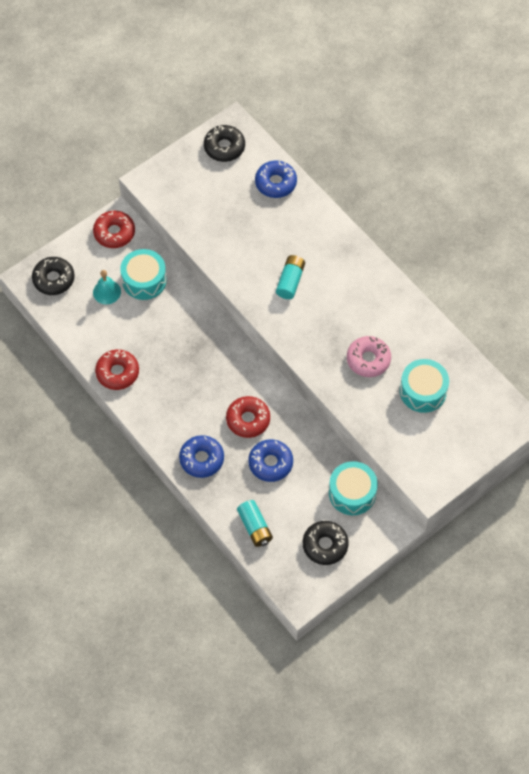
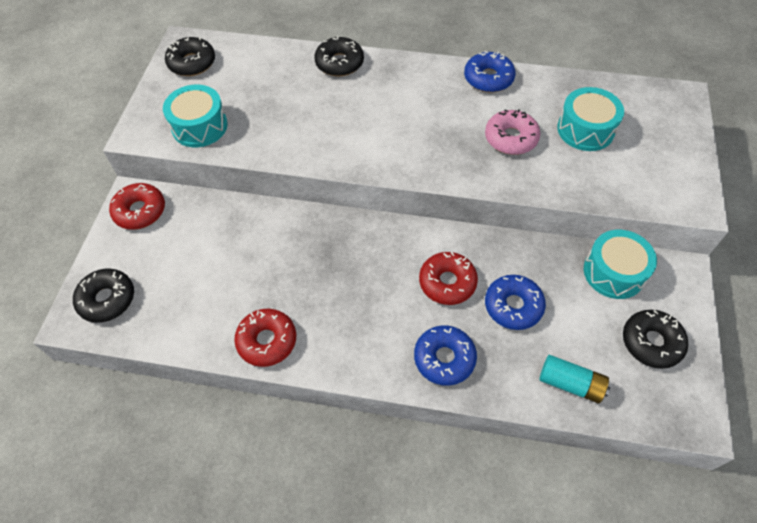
camera: 40 degrees left, 5 degrees down
(107, 292) = (181, 270): turquoise bell -> none
(144, 280) = (212, 232): turquoise drum -> turquoise drum (199, 126)
(275, 183) = (270, 60): blue donut -> blue donut (488, 78)
(290, 281) = (368, 124): turquoise battery -> none
(318, 219) = (339, 63): none -> black donut

